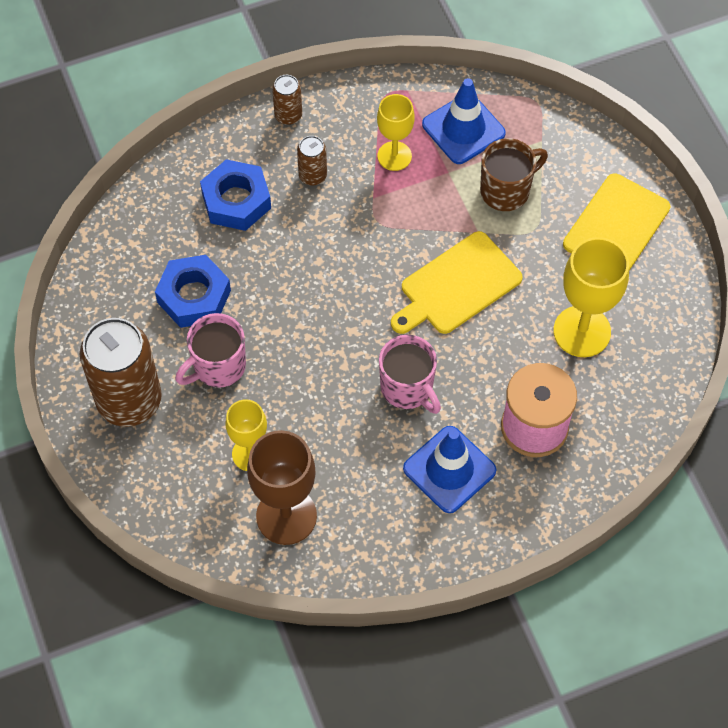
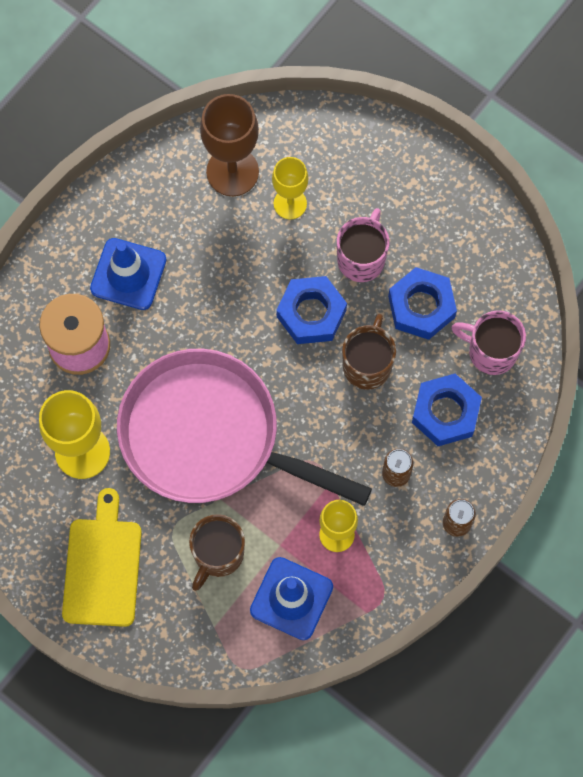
camera: 150 degrees right, 10 degrees up
(129, 401) = (411, 194): brown can -> none
(277, 273) = (367, 365): none -> brown mug
(297, 342) = (311, 313): none -> blue nut
(407, 388) = (199, 323): pink mug -> pink mug (491, 351)
(457, 286) = (210, 436): yellow cutting board -> pink pan

